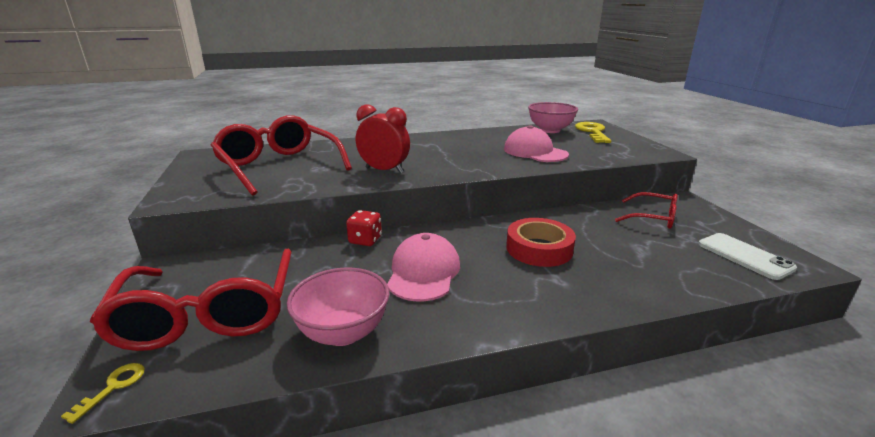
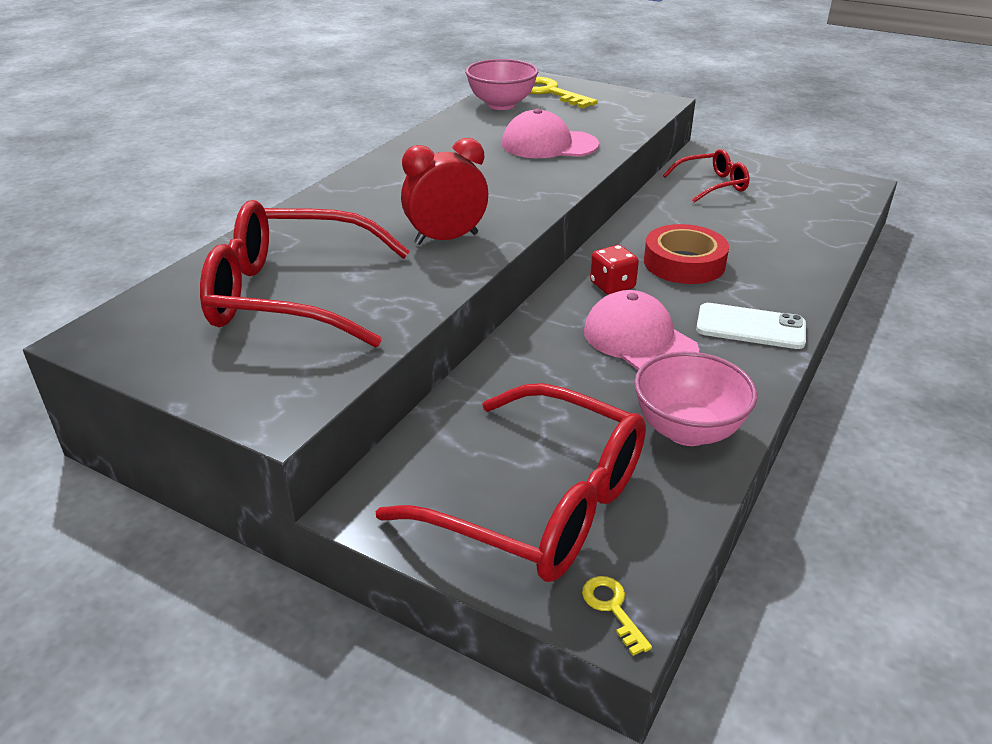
camera: 45 degrees left, 10 degrees up
(365, 240) = (518, 341): red dice -> red dice (612, 286)
(744, 256) = (819, 194): white phone -> white phone (750, 327)

